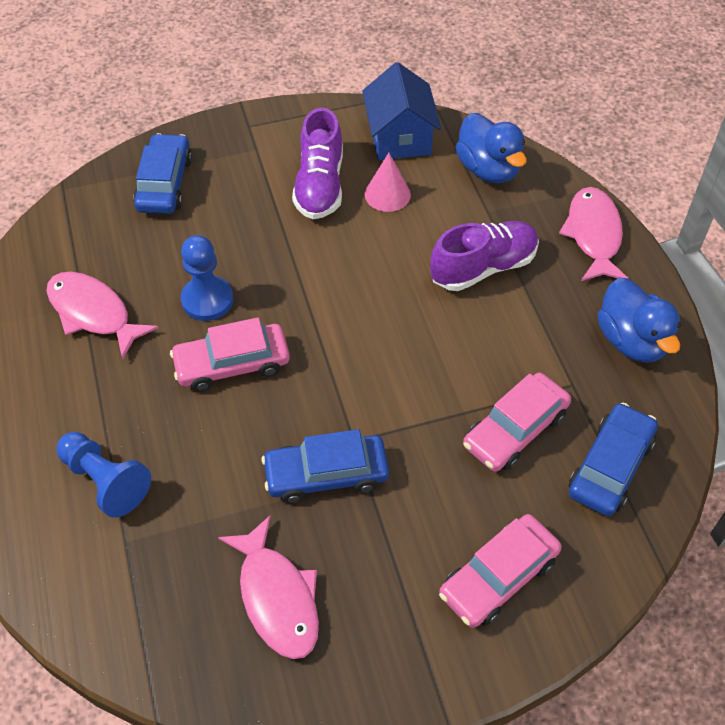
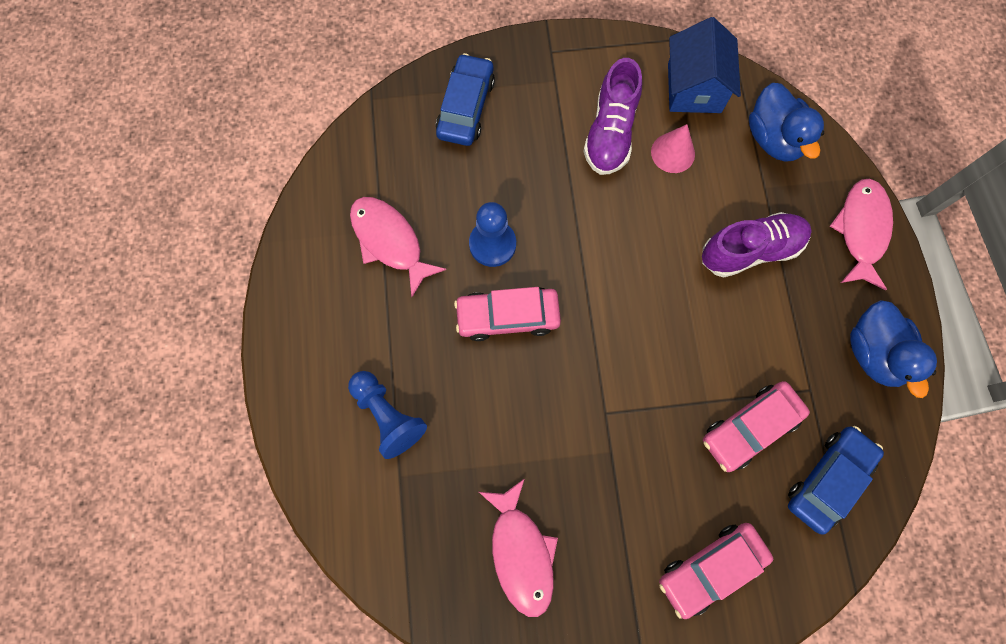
camera: 10 degrees right, 20 degrees up
(326, 474) = (577, 443): blue car -> none

